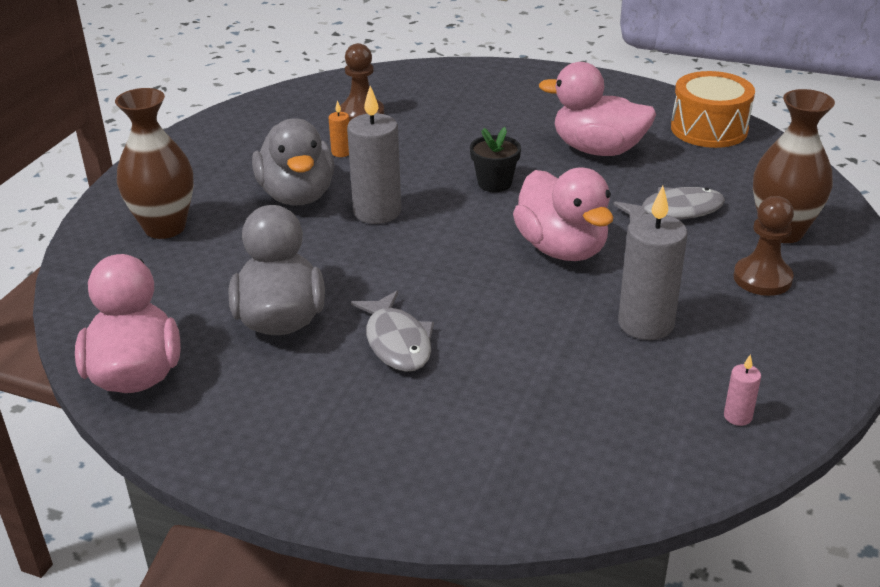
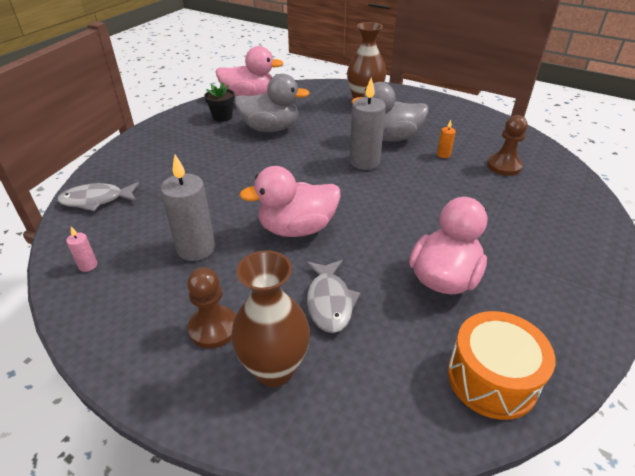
camera: 100 degrees right, 5 degrees up
(397, 342) = (233, 158): grey fish -> grey fish (96, 200)
(494, 183) = (393, 212): black flower pot -> black flower pot (222, 117)

